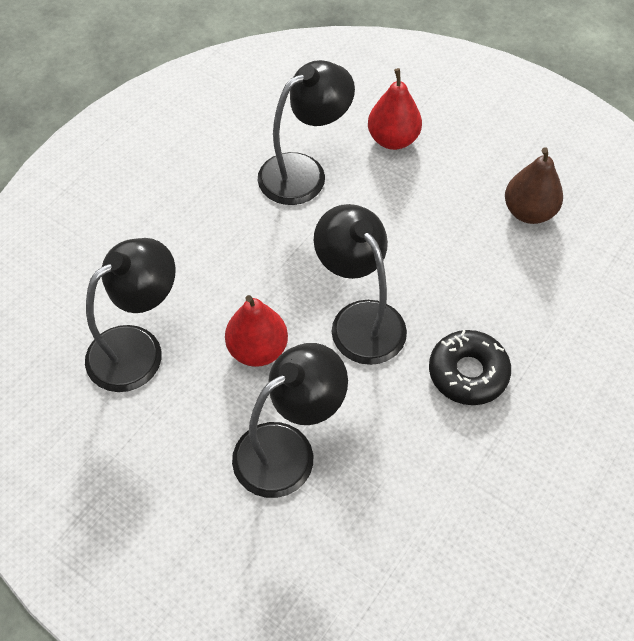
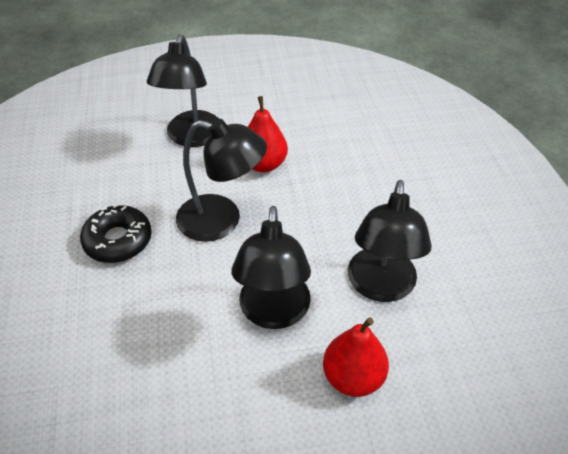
camera: 135 degrees right, 10 degrees down
(138, 348) = (327, 123): black lamp -> black lamp (274, 313)
(528, 212) = (167, 404): brown pear -> none

